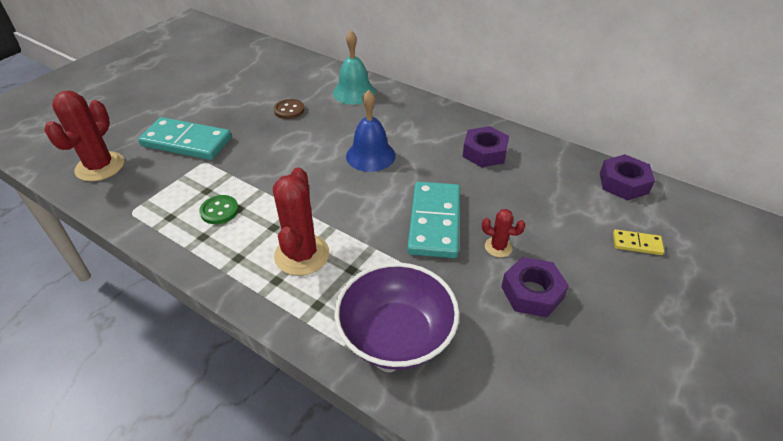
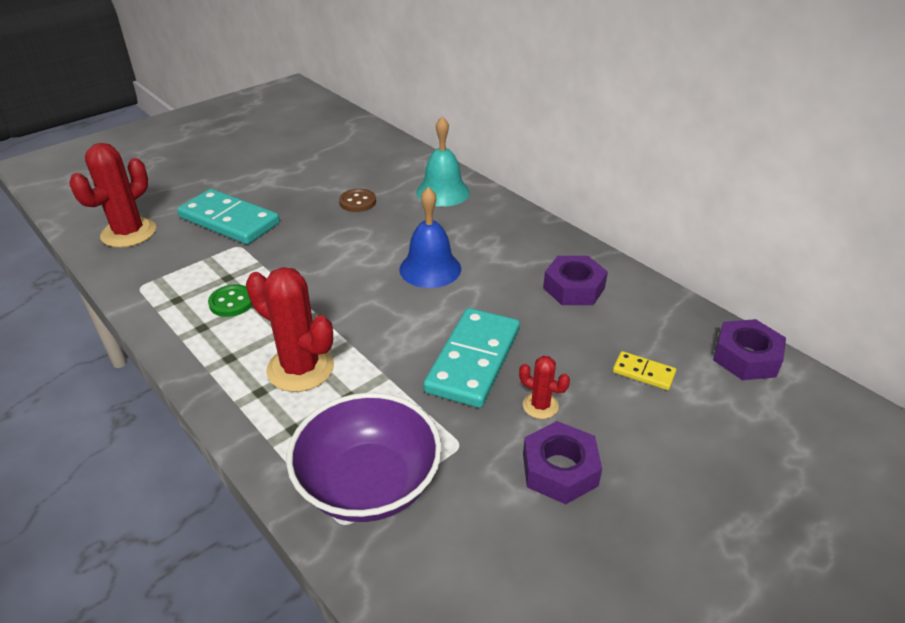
camera: 15 degrees right, 5 degrees down
(302, 255) = (300, 368): red cactus -> red cactus turned 75 degrees counterclockwise
(637, 244) = (730, 438): yellow domino -> yellow domino (643, 372)

